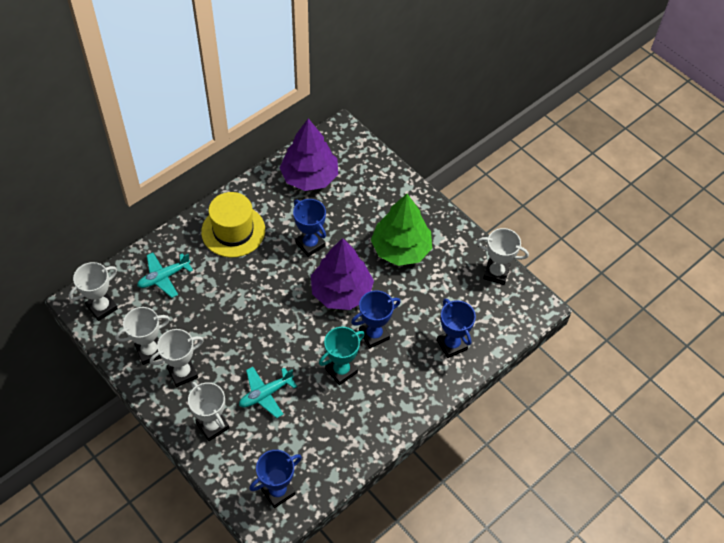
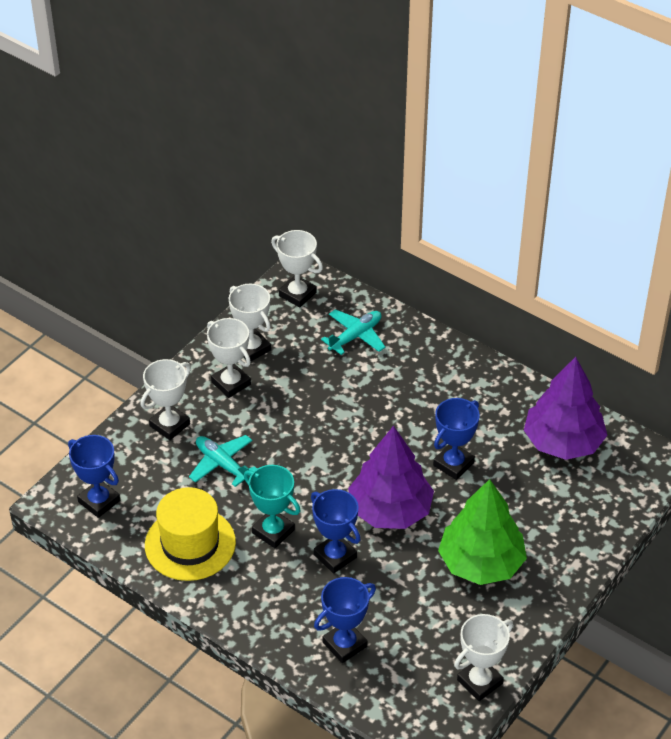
camera: 80 degrees right, 10 degrees down
(164, 277) = (355, 336): turquoise plane -> turquoise plane turned 90 degrees clockwise
(233, 231) = (446, 384): yellow hat -> yellow hat (190, 544)
(496, 273) = (479, 682): white trophy -> white trophy turned 45 degrees clockwise

